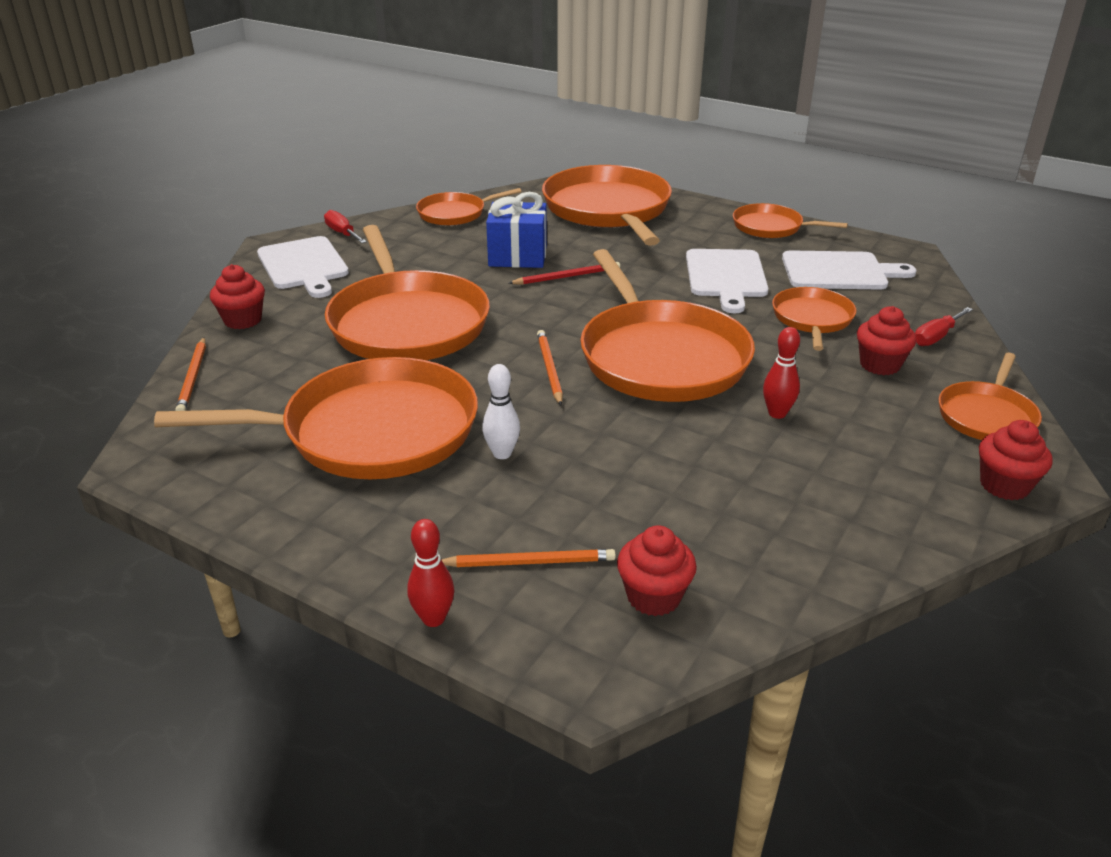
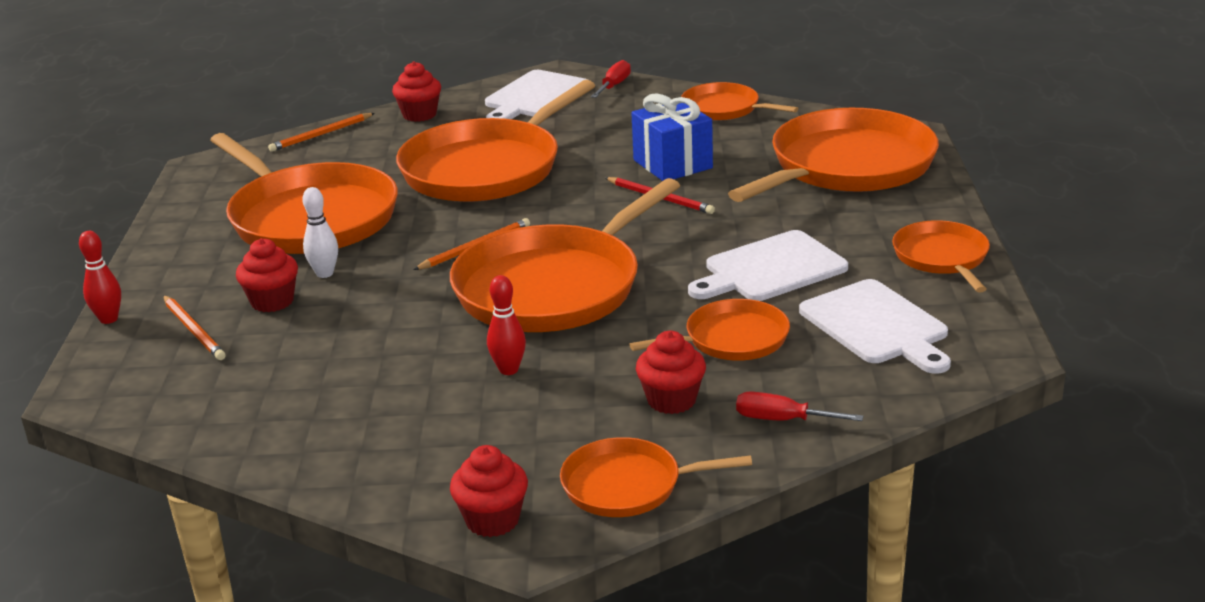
camera: 60 degrees right, 5 degrees down
(654, 597) = (187, 389): red cupcake -> red cupcake (272, 301)

